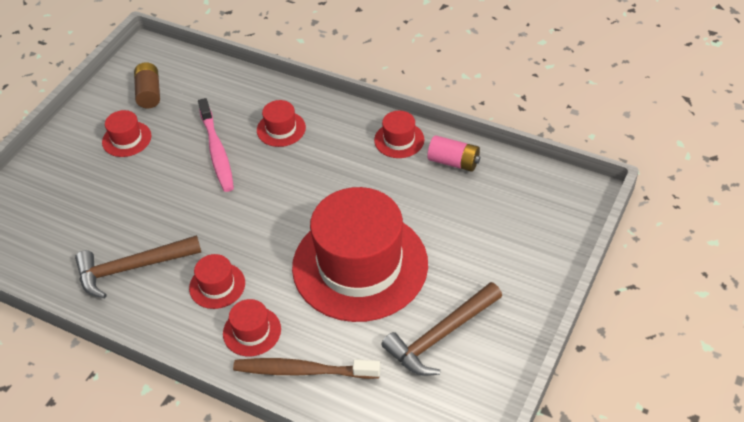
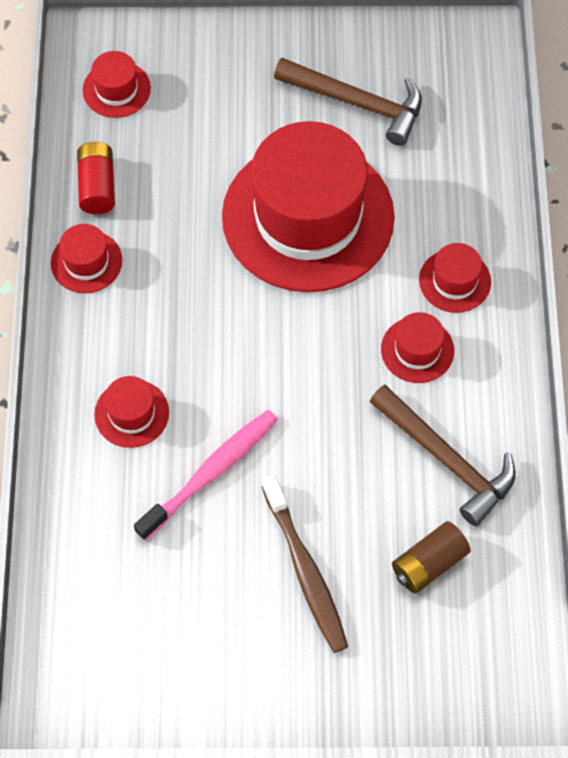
camera: 120 degrees left, 15 degrees up
(126, 139) = (246, 610): red hat -> red hat (116, 89)
(149, 93) = (142, 638): brown battery -> brown battery (429, 564)
(303, 371) = (472, 208): brown toothbrush -> brown toothbrush (305, 571)
(453, 162) = (97, 186): pink battery -> red battery

